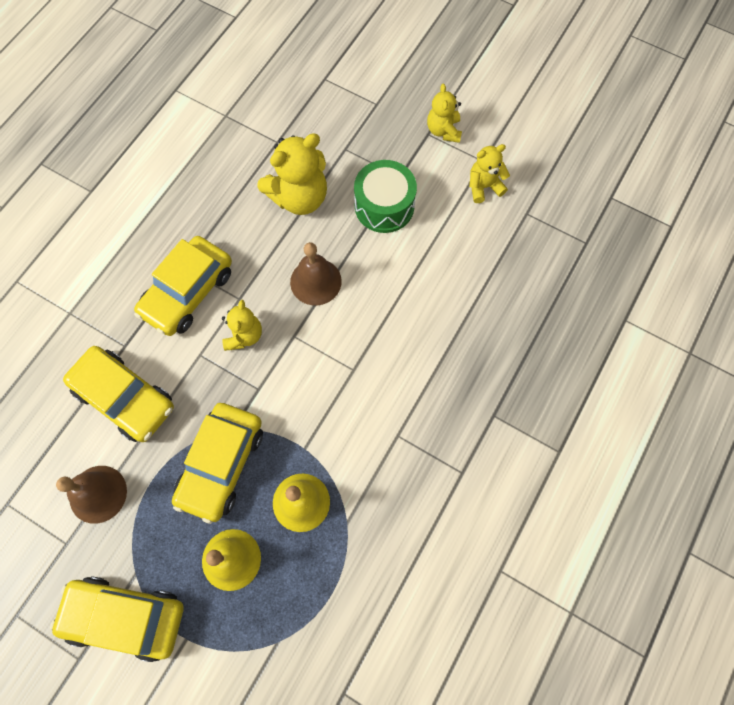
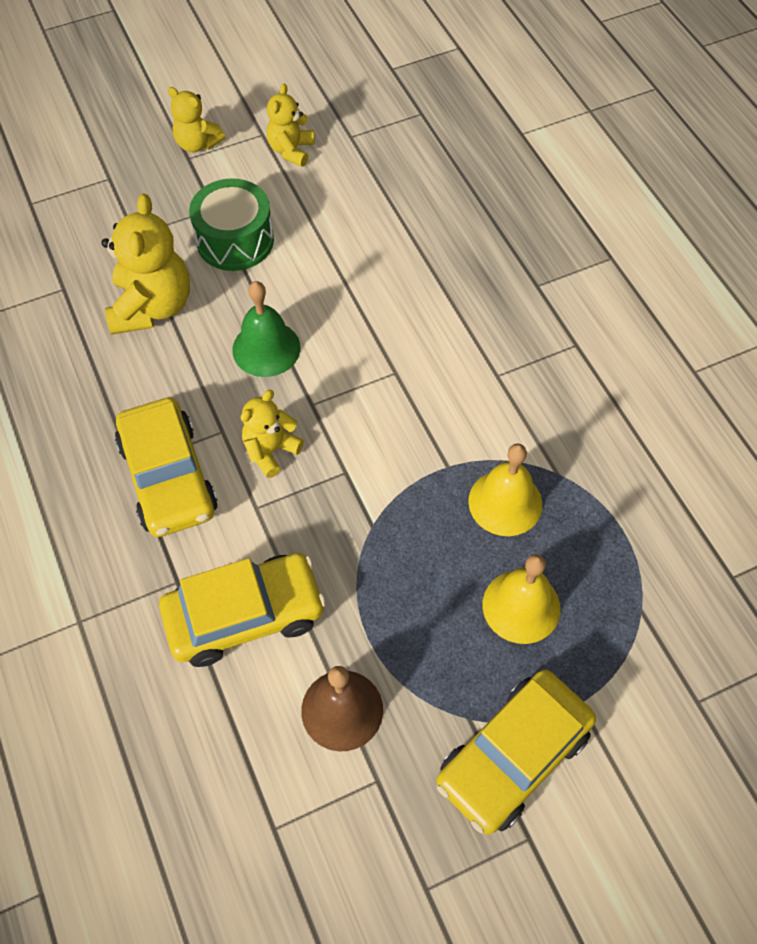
camera: 55 degrees left, 10 degrees down
(221, 464) = (405, 556): yellow car -> none
(244, 335) = (270, 450): yellow teddy bear -> yellow teddy bear turned 90 degrees counterclockwise
(315, 281) = (266, 348): brown bell -> green bell

